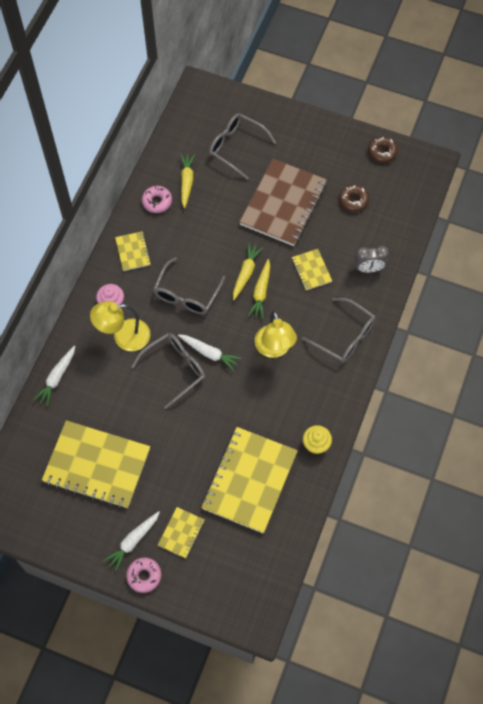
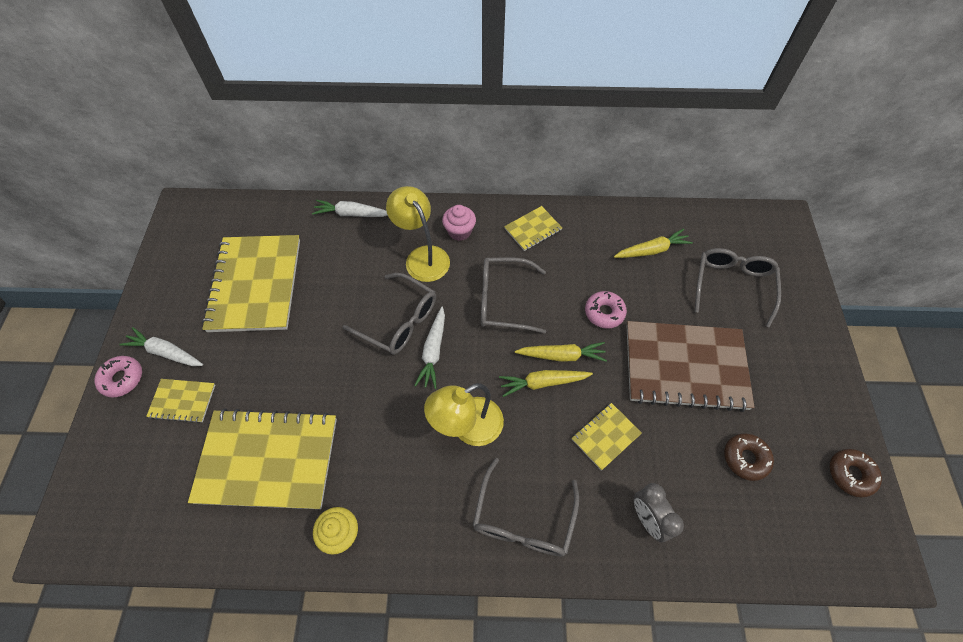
camera: 70 degrees right, 5 degrees down
(157, 202) = (609, 230): pink donut -> pink donut (604, 312)

